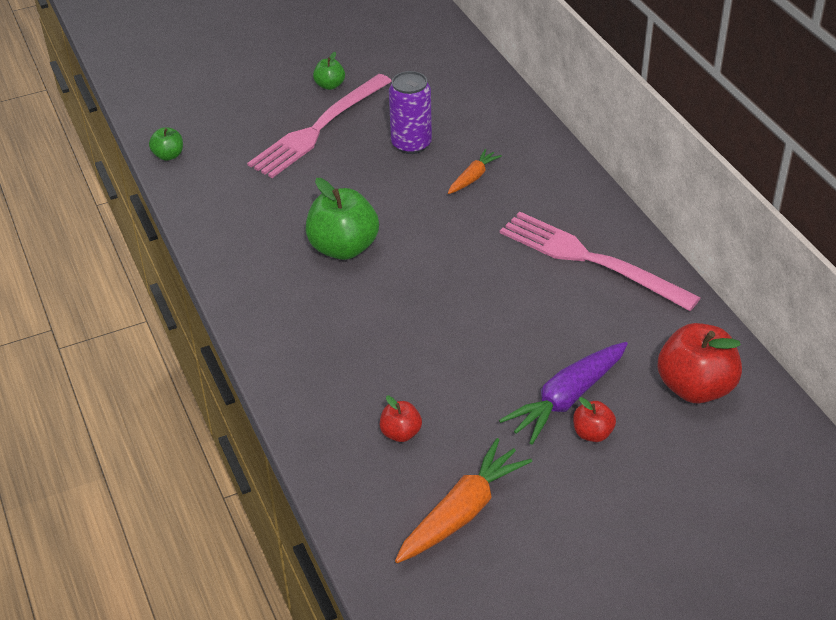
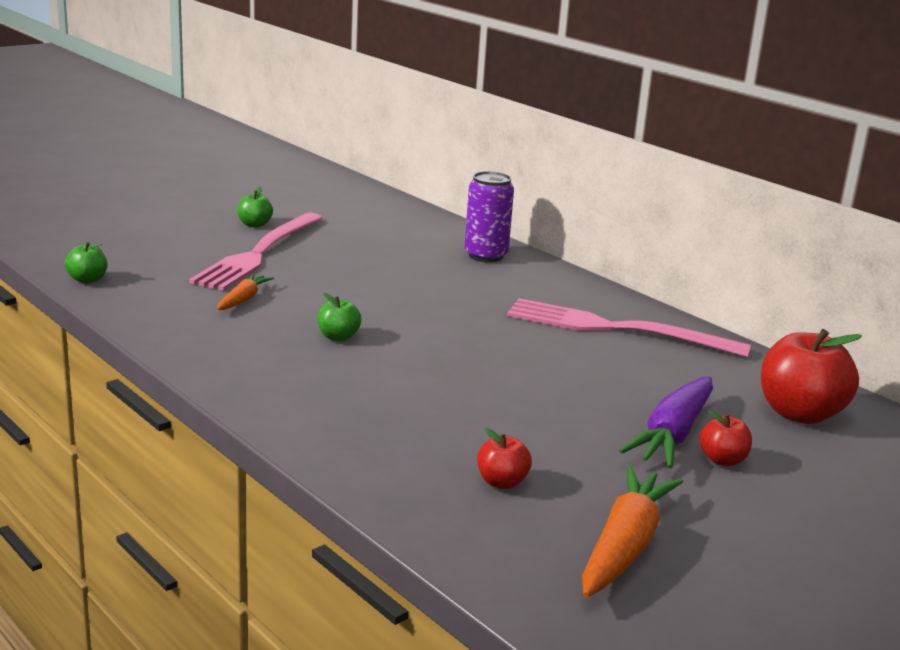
camera: 20 degrees left, 20 degrees down
(343, 248) = (338, 337): green apple -> green apple, size x0.51
(411, 144) = (369, 260): purple can -> purple can (485, 255)
(473, 178) = (451, 279): orange carrot -> orange carrot (243, 300)

